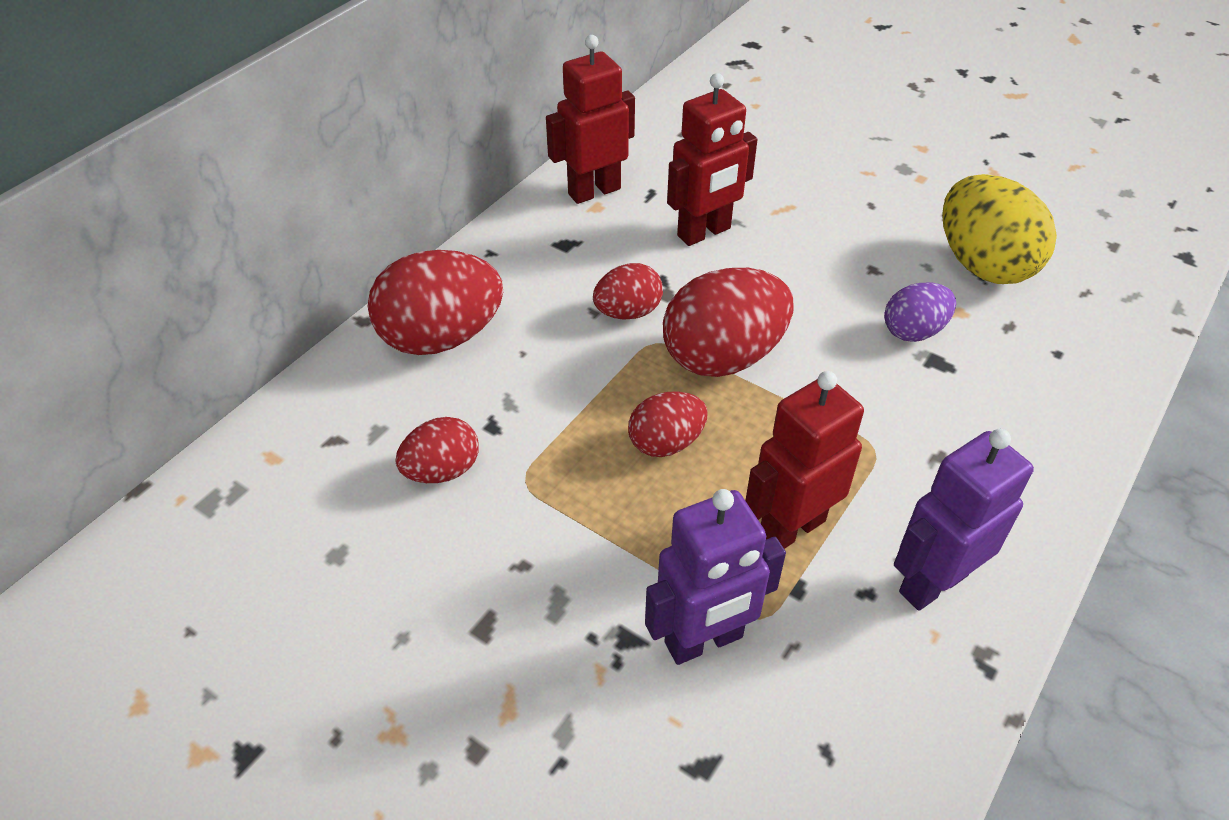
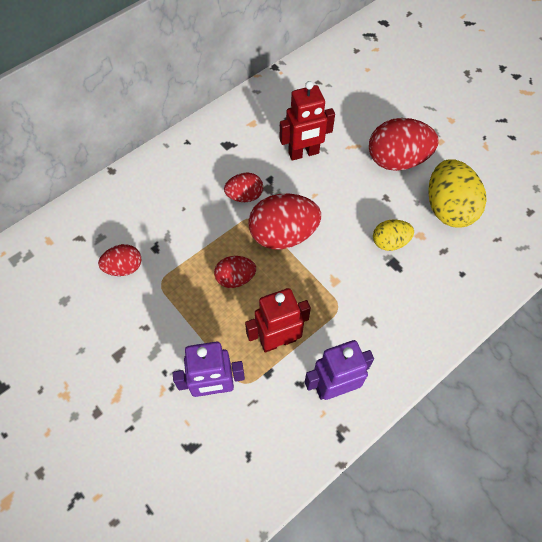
camera: 15 degrees right, 15 degrees up
(441, 337) = (146, 190): red egg -> red egg (397, 160)
(594, 191) = (254, 112): red robot -> none
(913, 331) = (390, 242): purple egg -> yellow egg

